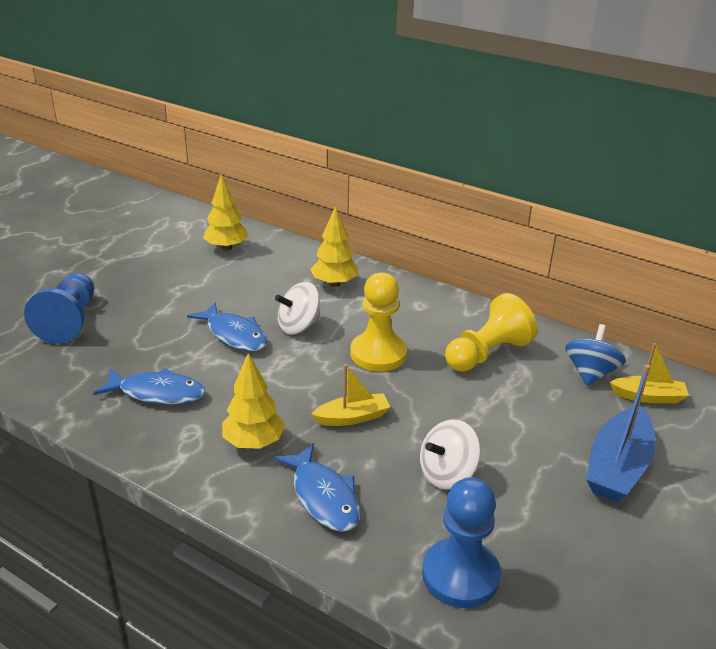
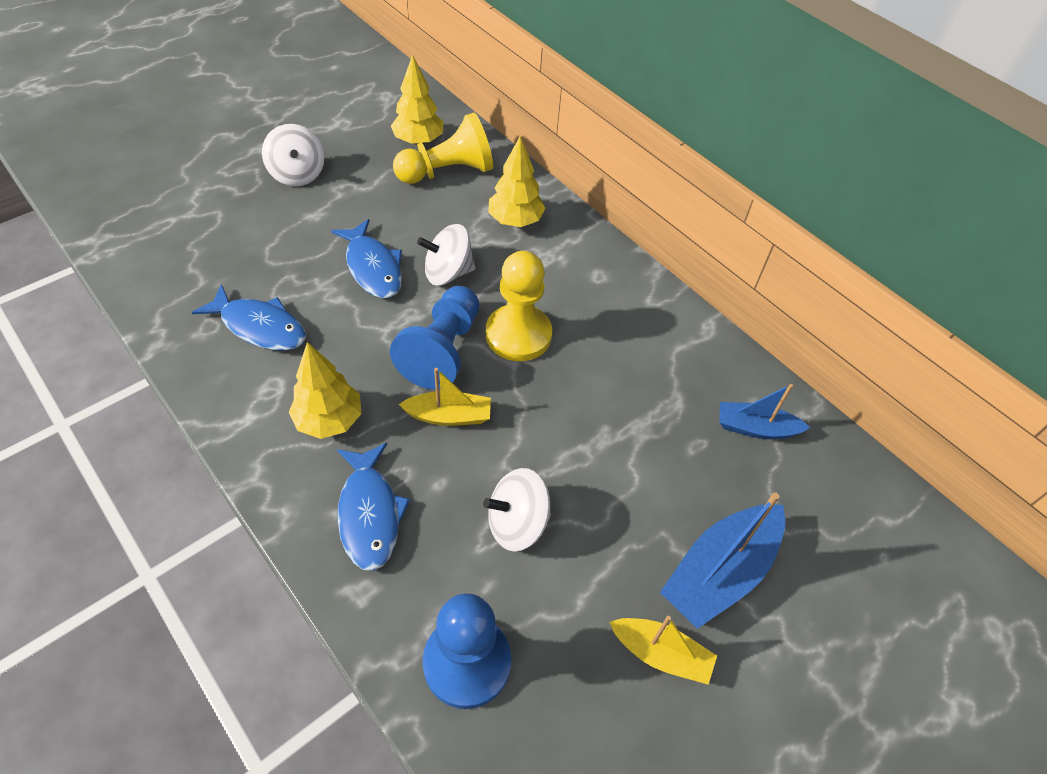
camera: 15 degrees right, 20 degrees up
(69, 321) = (212, 206): blue pawn -> blue pawn (442, 350)
(134, 286) = (297, 174): none -> white spinning top
(487, 354) = (644, 367): yellow pawn -> yellow pawn (447, 172)
(590, 373) = (755, 428): blue spinning top -> blue boat
(648, 397) = (810, 482): yellow boat -> yellow boat (660, 654)

